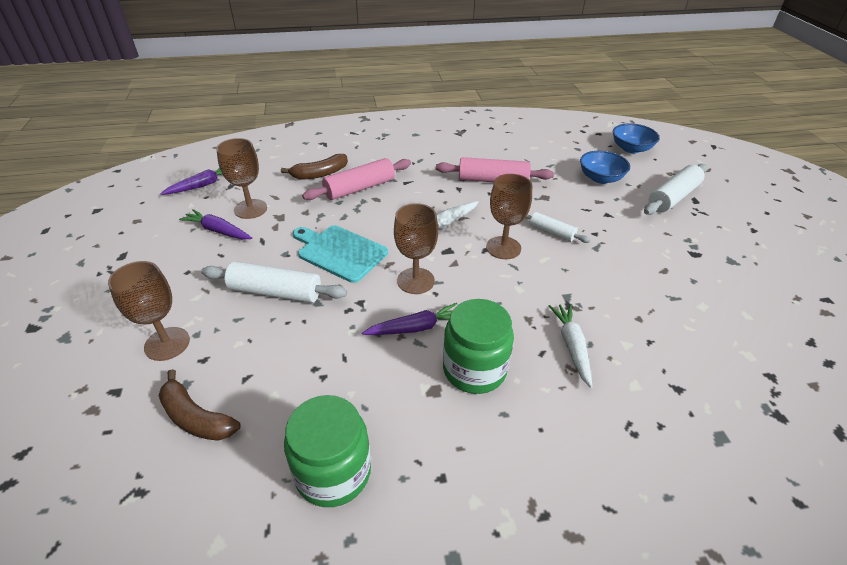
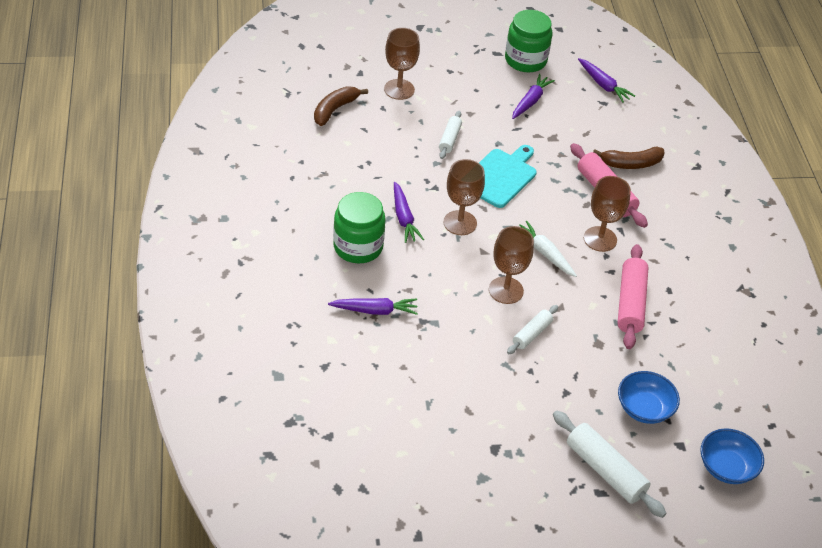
camera: 90 degrees right, 5 degrees up
(250, 209) = (564, 118): brown goblet -> brown goblet (600, 239)
(275, 292) = (449, 139): white rolling pin -> white rolling pin, size x0.59
(320, 174) = (631, 164): brown banana -> brown banana turned 75 degrees counterclockwise
(333, 472) = (286, 170): green jar -> green jar (525, 60)
(572, 346) = (375, 310): white carrot -> purple carrot

